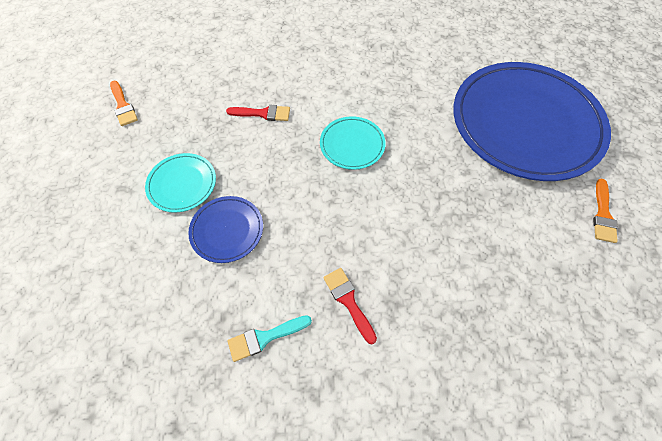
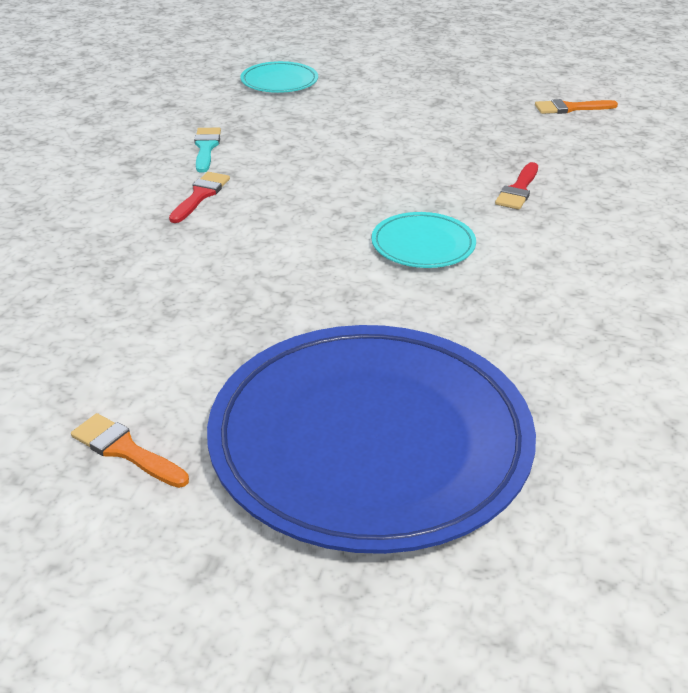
camera: 110 degrees right, 25 degrees down
(182, 184) = (425, 129): turquoise plate -> turquoise plate (279, 82)
(227, 230) = (344, 145): blue plate -> none
(348, 301) = (200, 195): red brush -> red brush turned 60 degrees counterclockwise

